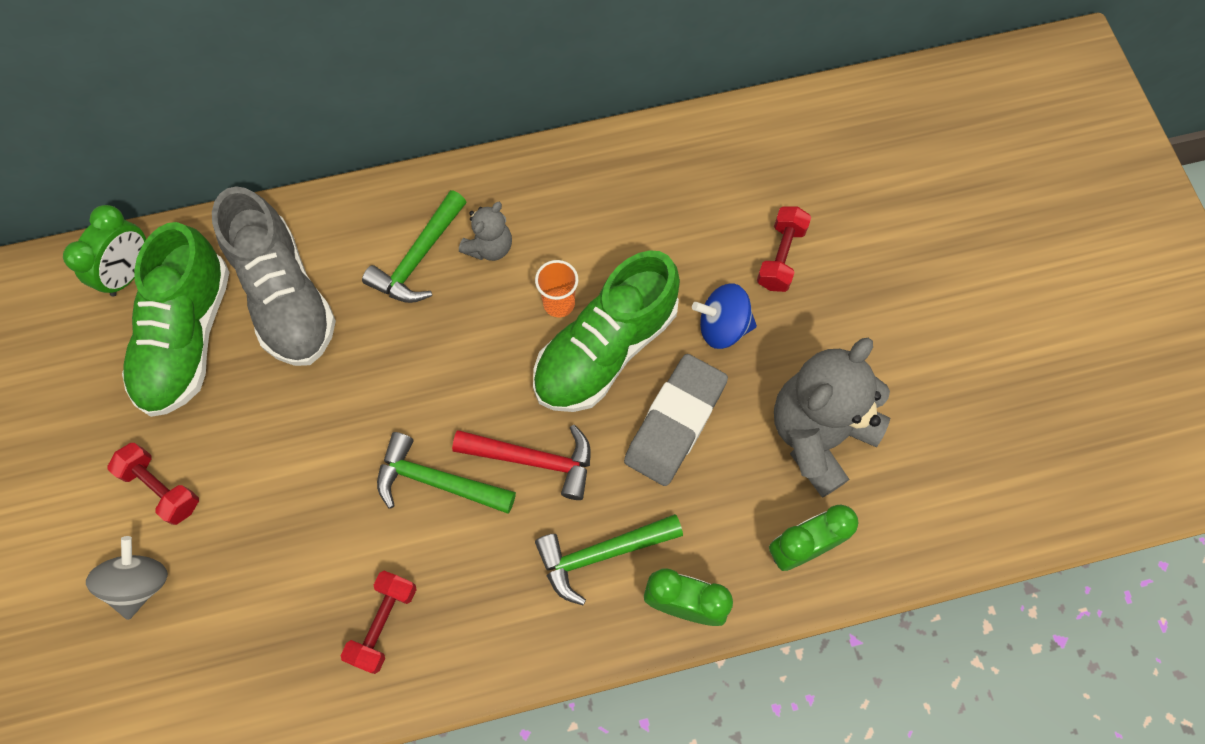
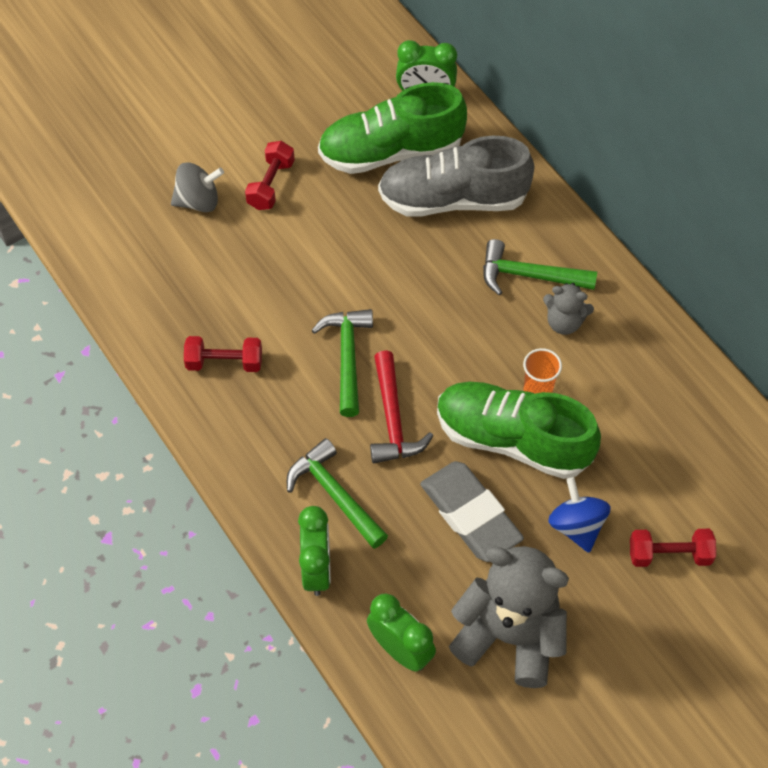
camera: 70 degrees right, 10 degrees down
(285, 296) = (453, 199): grey shoe -> grey shoe turned 45 degrees clockwise
(675, 422) = (470, 515): grey eraser -> grey eraser turned 45 degrees clockwise

